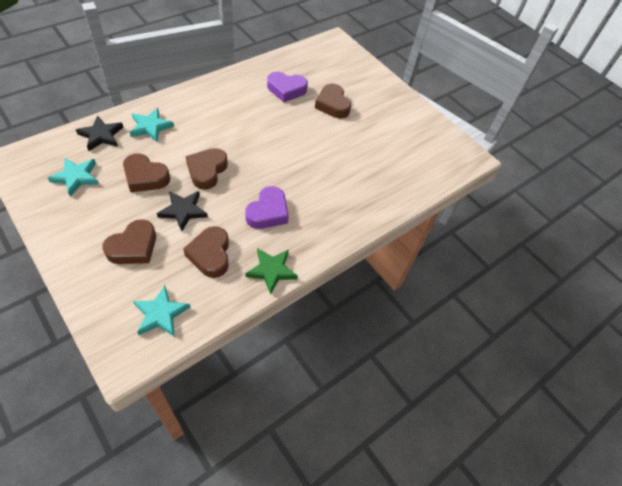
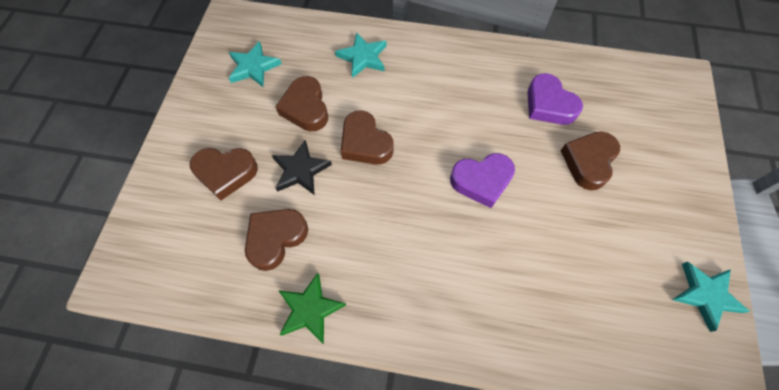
camera: 55 degrees right, 10 degrees up
(101, 135) = (313, 38): black star -> none
(161, 314) = (178, 261): turquoise star -> turquoise star (705, 295)
(207, 171) = (365, 143): brown heart -> brown heart turned 105 degrees counterclockwise
(268, 212) = (375, 239): purple heart -> purple heart (481, 181)

